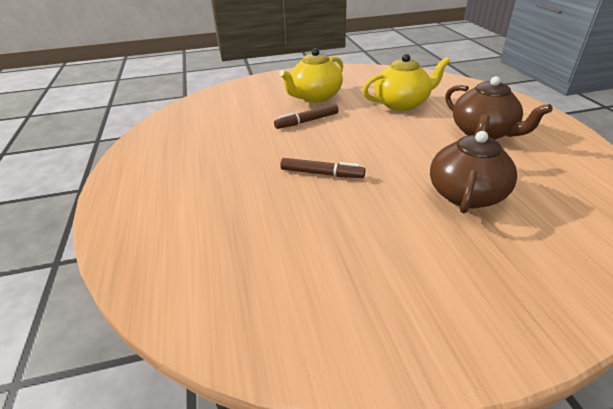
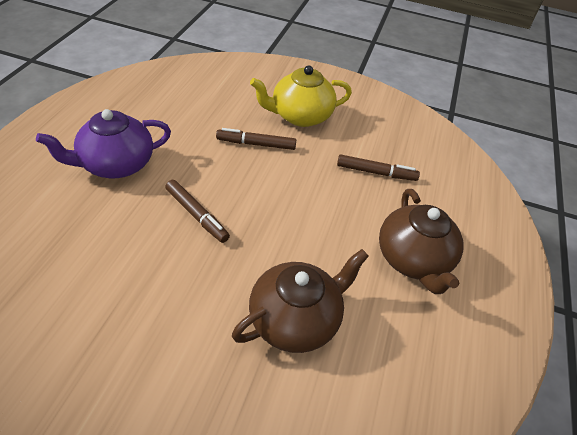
camera: 25 degrees right, 10 degrees up
(218, 174) = (116, 164): none -> purple teapot
(402, 104) = (376, 172): yellow teapot -> brown marker

